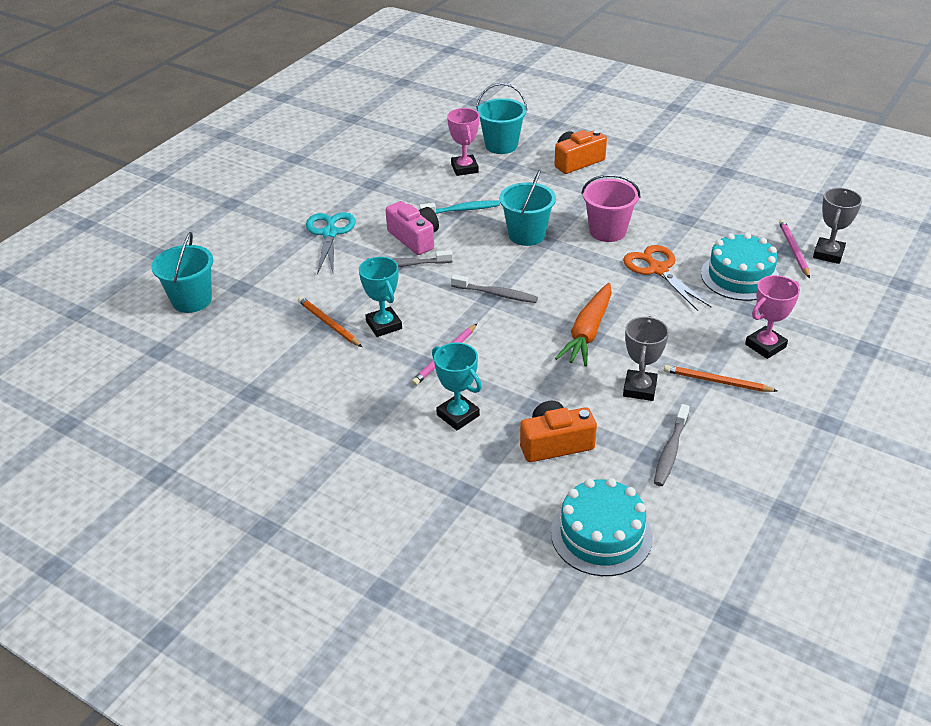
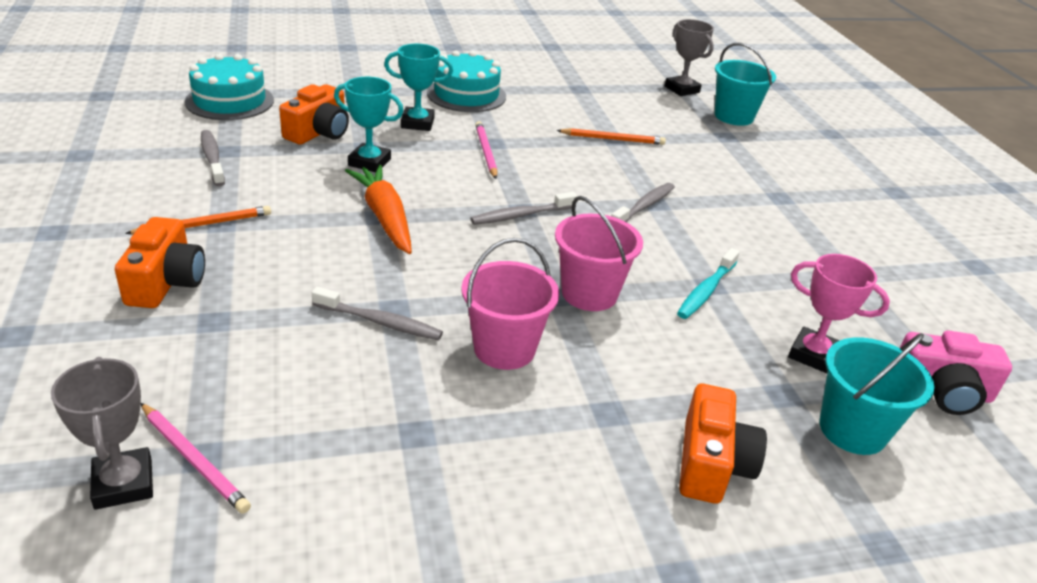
camera: 130 degrees right, 5 degrees down
(330, 233) = (763, 204): turquoise scissors -> none
(384, 325) = (571, 154): turquoise trophy -> turquoise trophy (369, 162)
(414, 238) = (687, 234): pink camera -> pink camera (942, 391)
(526, 235) = (589, 293): turquoise bucket -> pink bucket
(639, 389) = (282, 191): grey trophy -> grey trophy (682, 89)
(658, 269) = (380, 322): orange scissors -> grey toothbrush
(740, 276) = (257, 364): turquoise cake -> turquoise cake (466, 94)
(765, 346) = (166, 282): pink trophy -> orange camera

